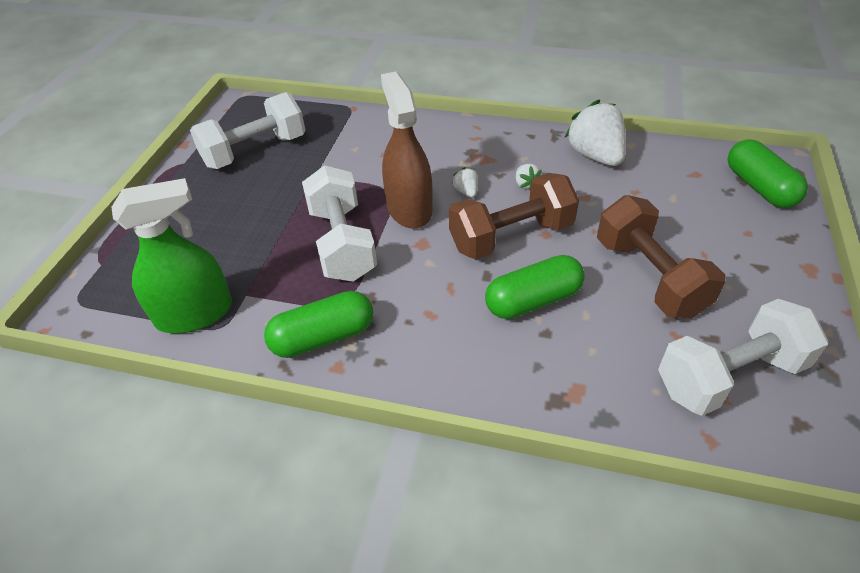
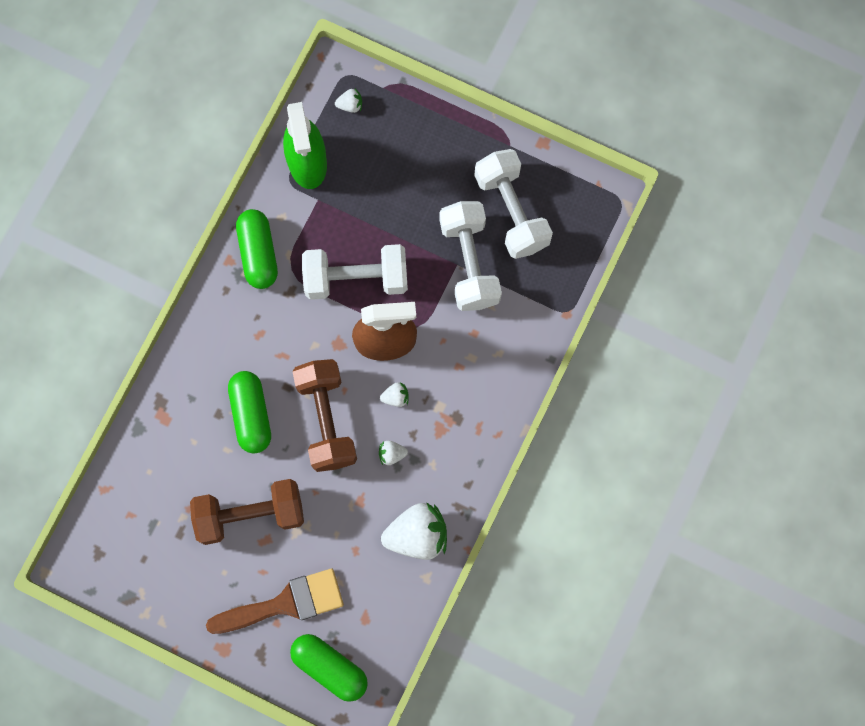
camera: 100 degrees right, 30 degrees up
(120, 288) = (350, 105): none -> white strawberry
(723, 230) = (285, 603): none -> brown brush
(729, 376) = (146, 527): white dumbbell -> white dumbbell (469, 263)
(759, 187) = (330, 667): green capsule -> green capsule turned 45 degrees clockwise

